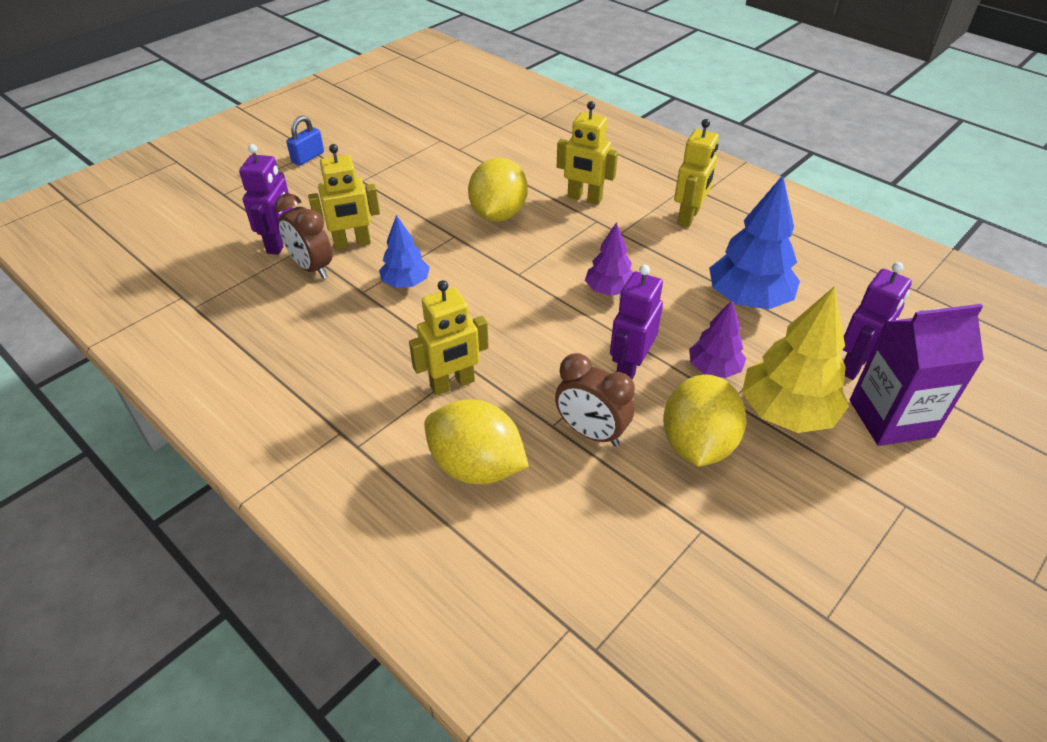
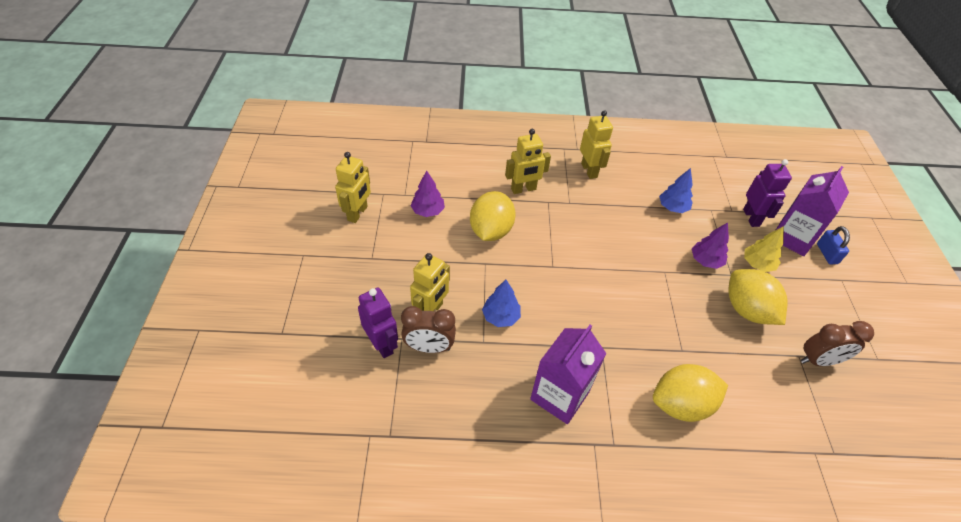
camera: 45 degrees left, 5 degrees up
(308, 157) = (306, 262): blue padlock -> blue padlock (827, 254)
(366, 374) = (559, 395): none -> purple carton
(452, 384) = (610, 364): yellow robot -> yellow robot (358, 213)
(498, 214) = (491, 231): yellow lemon -> yellow lemon turned 45 degrees clockwise
(591, 432) = (702, 340): brown clock -> brown clock (818, 360)
(609, 290) = (609, 245): purple tree -> purple tree (428, 211)
(629, 367) = (673, 288): purple robot -> none
(748, 299) = (672, 207): blue tree -> blue tree, size x0.59
(786, 412) = (757, 264): yellow tree -> yellow tree, size x0.59

